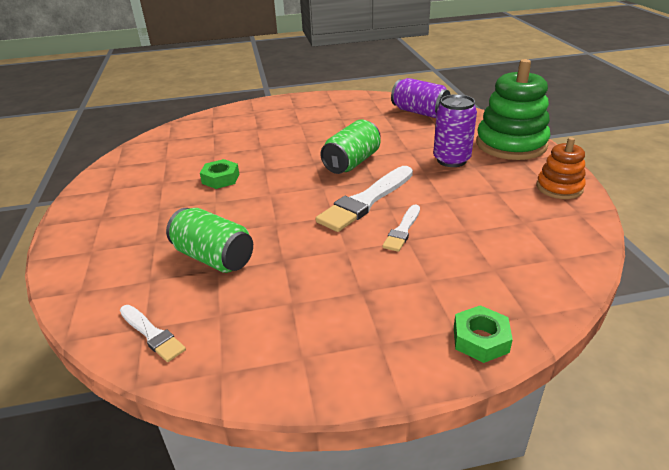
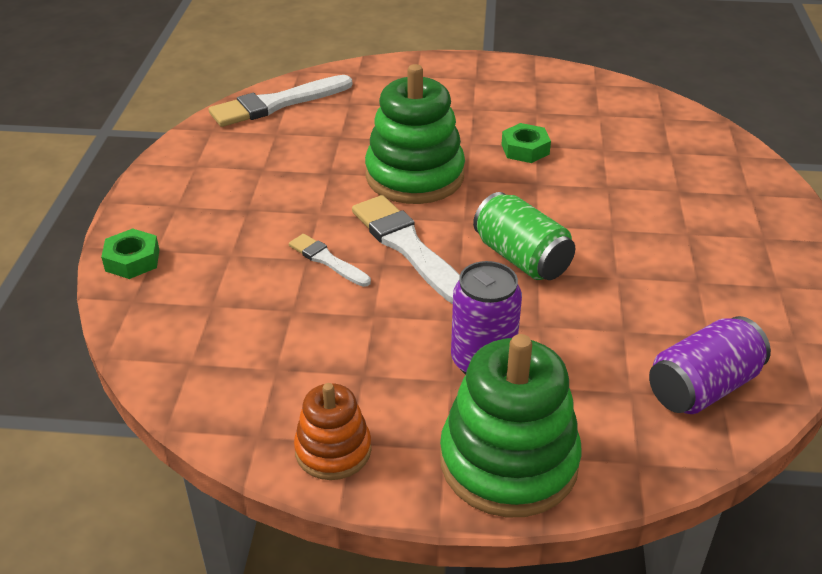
camera: 105 degrees right, 5 degrees up
(152, 334) = (277, 104): white brush -> white brush, size x1.82
(214, 257) = (360, 135): green can -> none
(273, 216) = (414, 176): none -> green stacking toy

